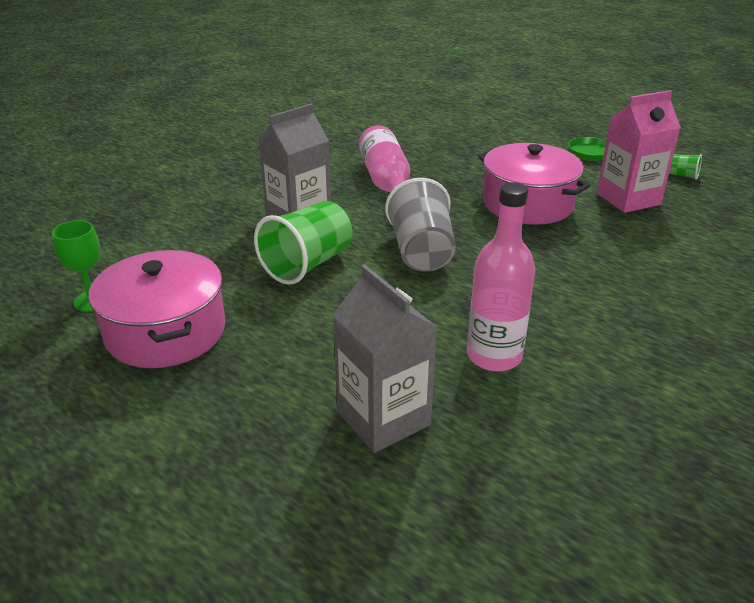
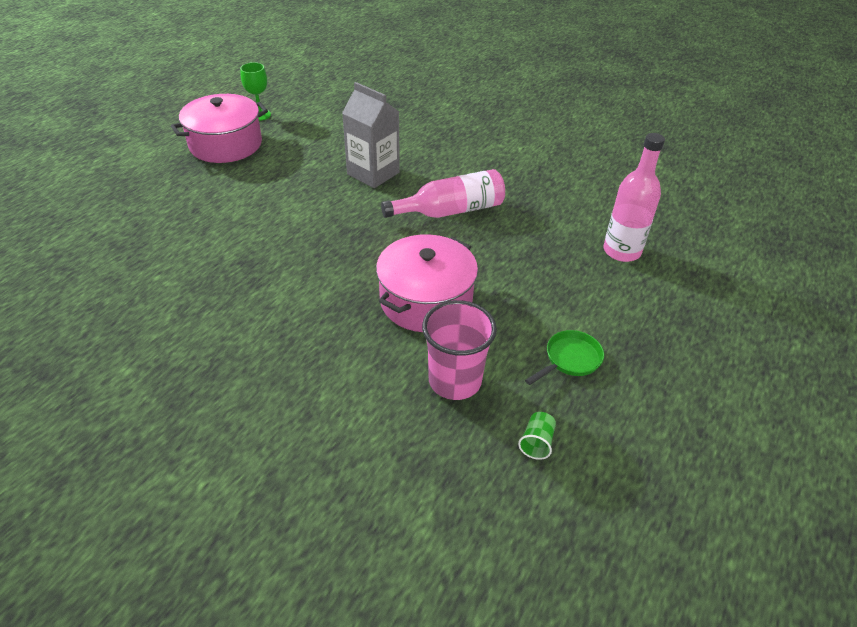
camera: 80 degrees right, 10 degrees up
(307, 264) = (304, 185): green cup -> none
(383, 418) = (127, 231): grey carton -> none
(421, 252) = (326, 237): grey cup -> none
(494, 356) = (181, 277): pink bottle -> pink bottle (621, 251)
(628, 199) = (455, 380): pink carton -> pink cup

